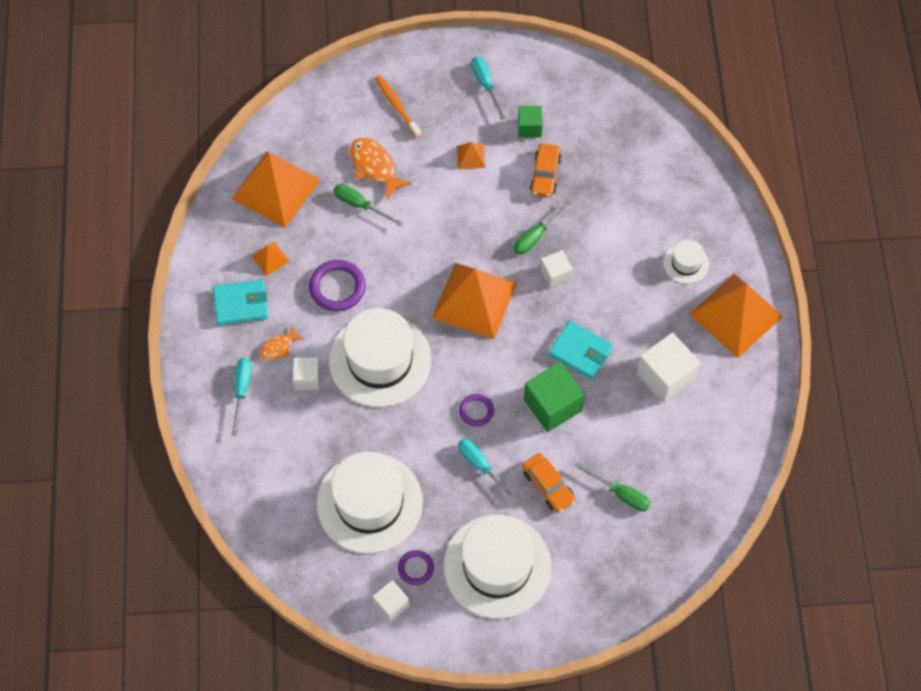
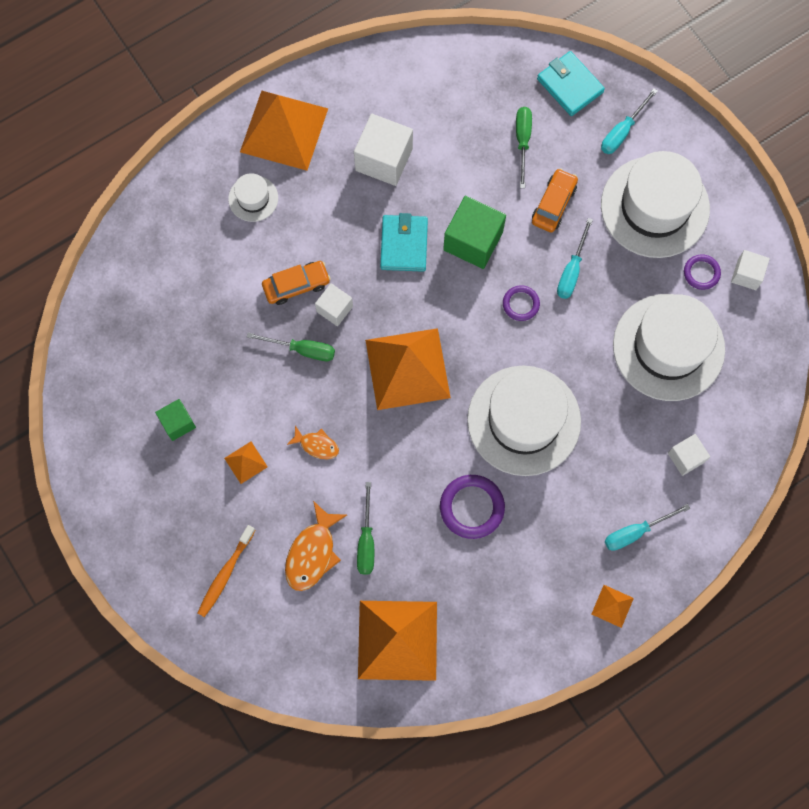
camera: 120 degrees left, 10 degrees up
(241, 304) = (547, 592): turquoise wallet -> turquoise wallet (570, 85)
(270, 258) = (480, 594): orange pyramid -> orange pyramid (612, 606)
(279, 347) = (569, 525): orange fish -> orange fish (316, 445)
(307, 378) = (584, 477): white cube -> white cube (686, 457)
(485, 85) = (148, 496): turquoise screwdriver -> turquoise screwdriver (622, 131)
(545, 174) = (226, 378): orange car -> orange car (296, 285)

